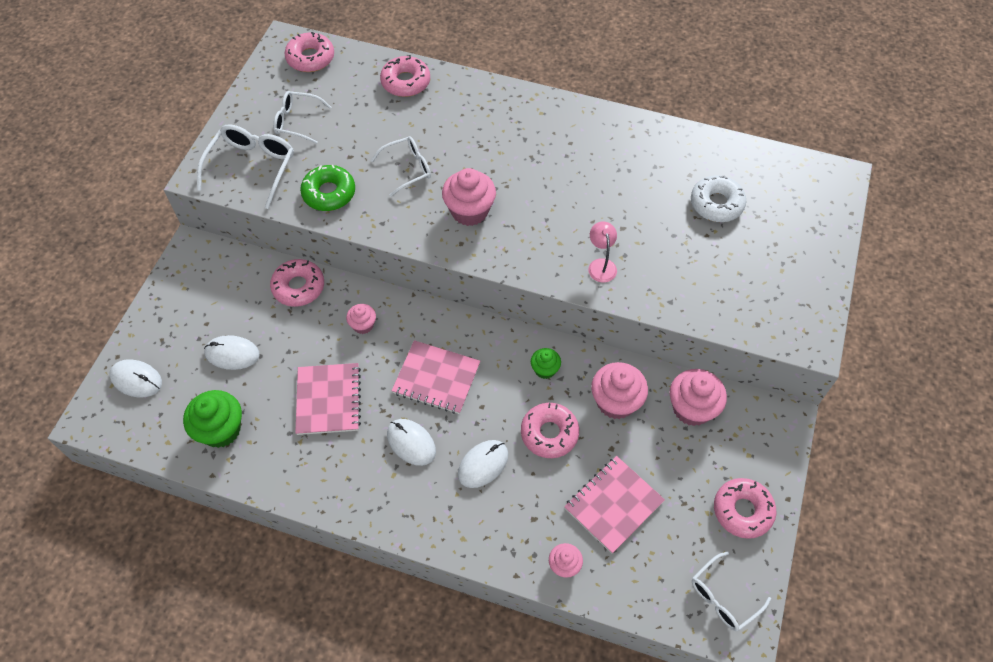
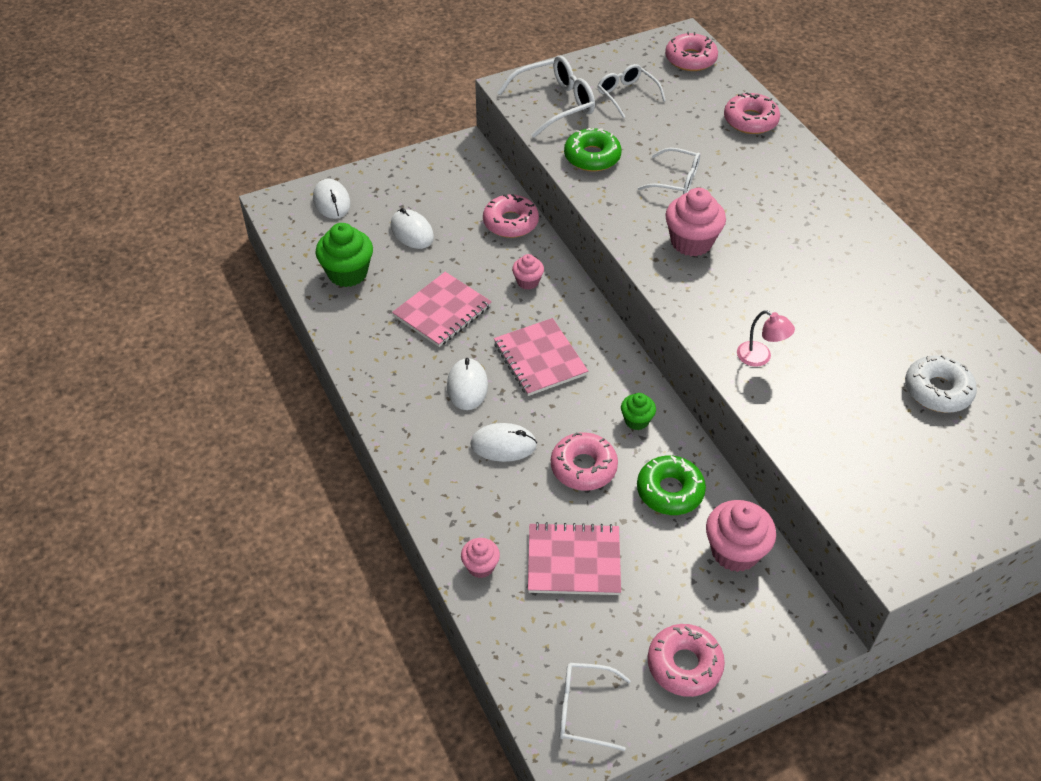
camera: 45 degrees right, 10 degrees down
(601, 265) = (760, 357): pink lamp -> pink lamp turned 90 degrees clockwise
(615, 402) = (670, 491): pink cupcake -> green donut

